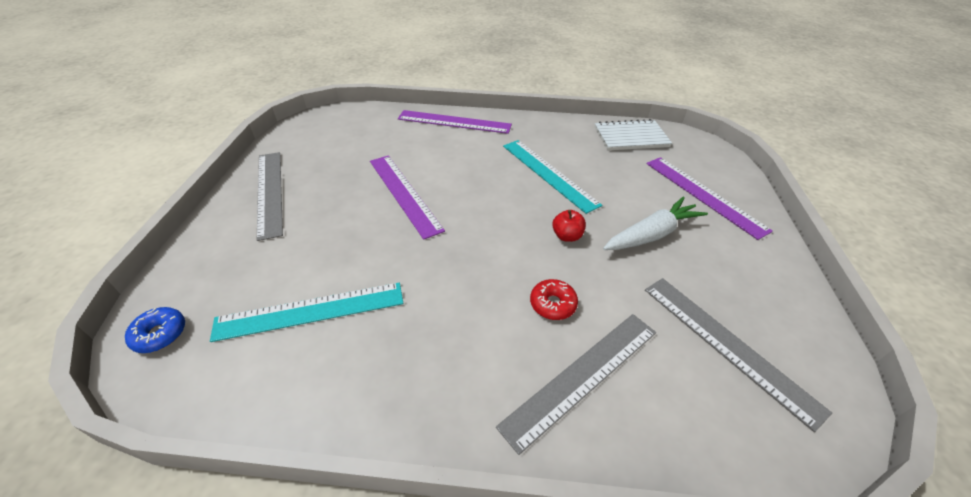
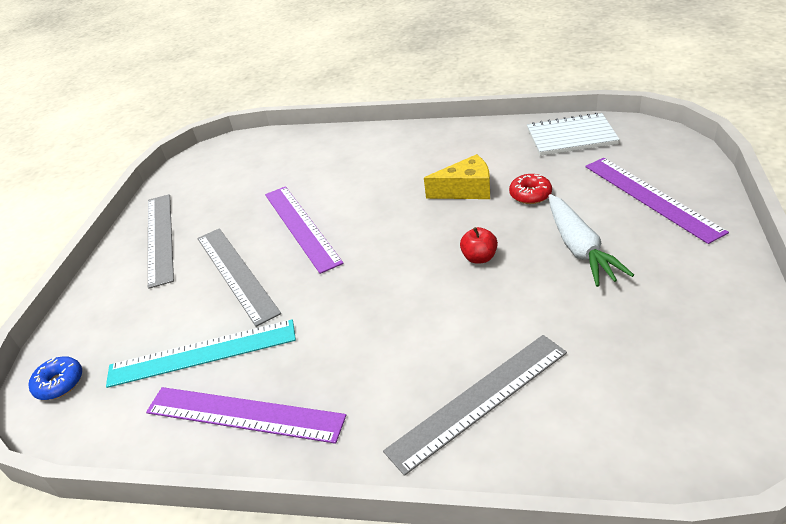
camera: 10 degrees right, 5 degrees down
(454, 122) = (361, 140): purple ruler -> purple ruler (244, 414)
(548, 174) = (466, 190): turquoise ruler -> yellow cheese
(552, 304) = (455, 330): red donut -> red donut (530, 194)
(651, 234) = (579, 248): white carrot -> white carrot turned 105 degrees clockwise
(727, 345) = (648, 361): grey ruler -> grey ruler (236, 273)

